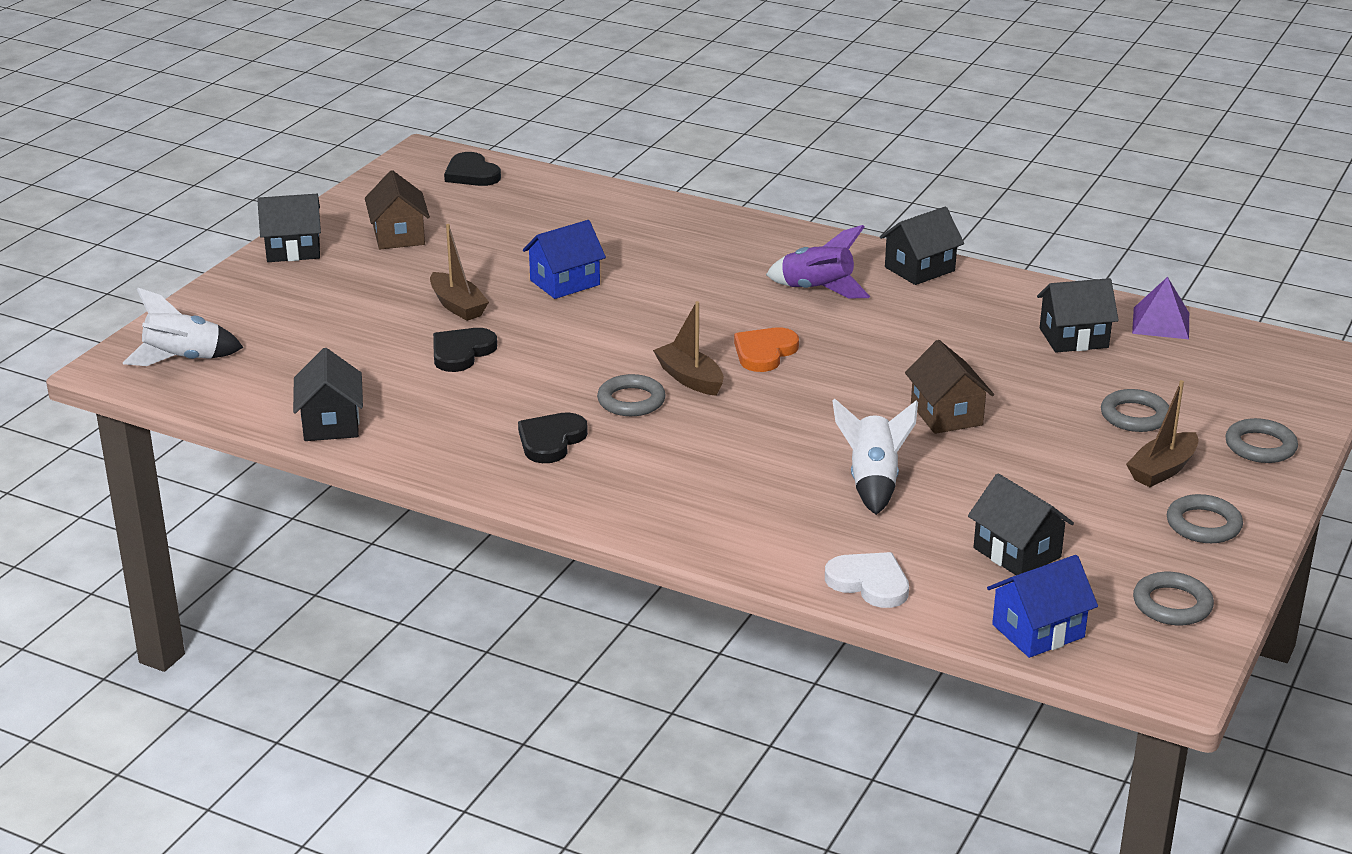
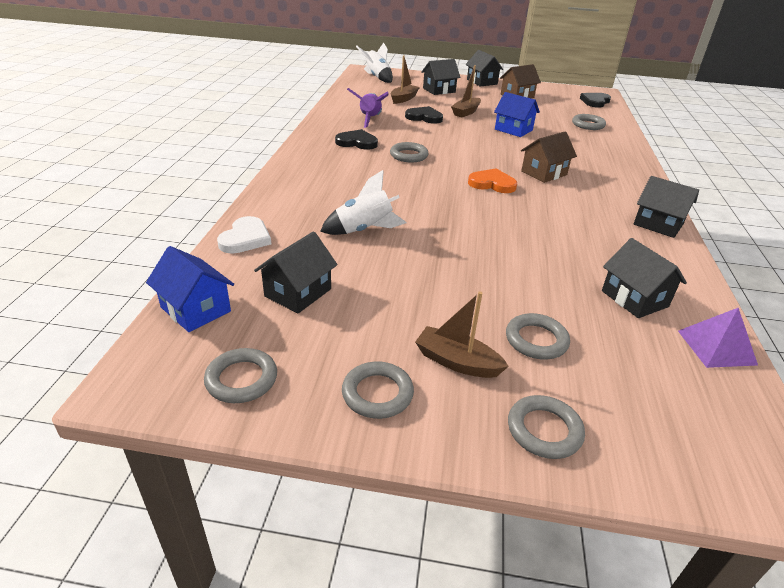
camera: 70 degrees right, 5 degrees up
(331, 423) = (344, 103): black house -> black house (439, 90)
(575, 213) = (588, 125): none -> grey ring
(690, 378) = (444, 167): brown boat -> brown boat (403, 99)
(817, 290) = (585, 192): purple rocket -> purple rocket (370, 119)
(946, 415) = (467, 250): brown house -> brown house (544, 173)

